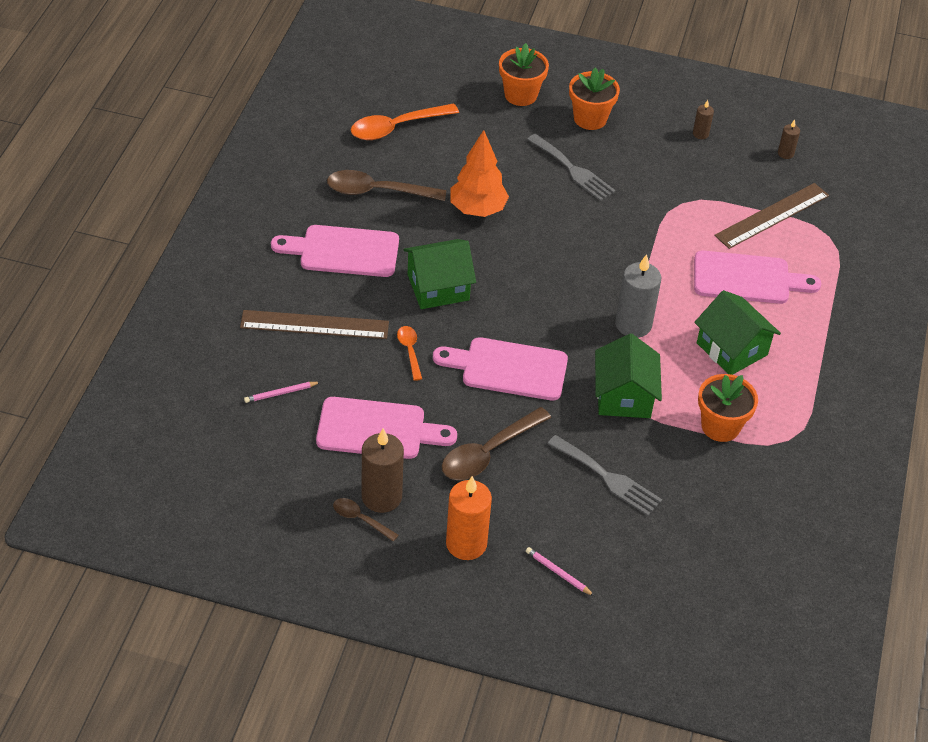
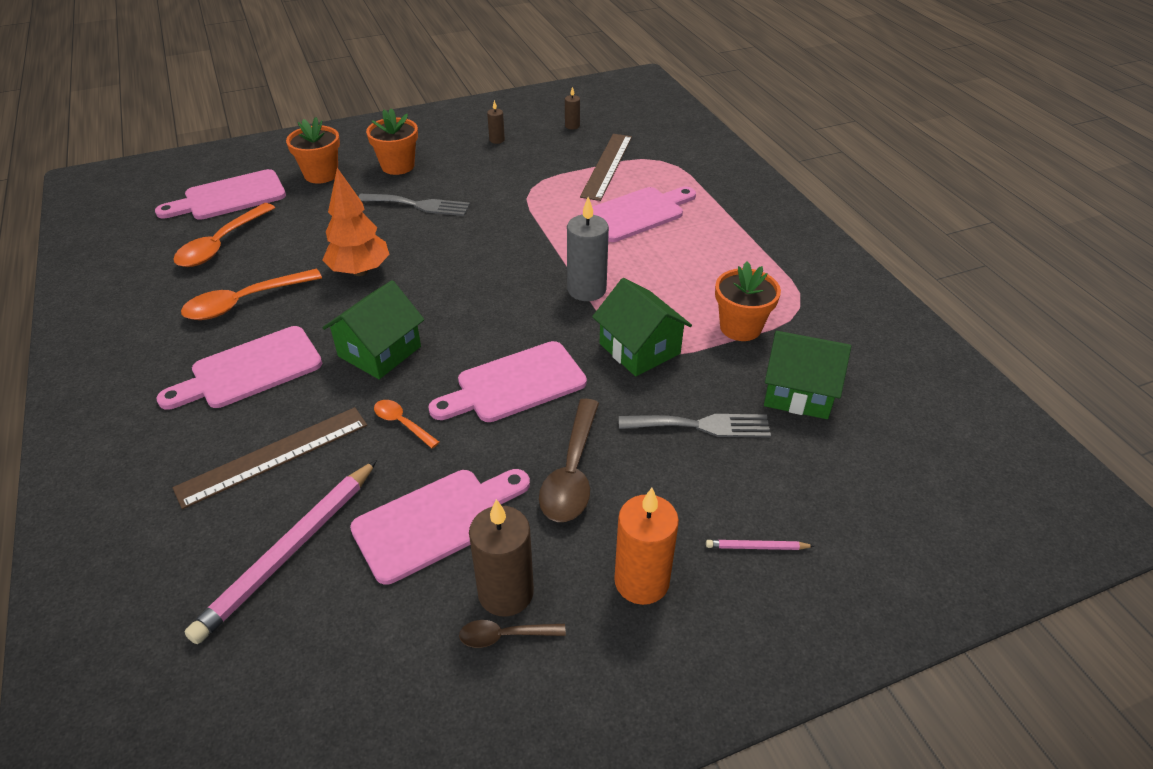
camera: 35 degrees left, 5 degrees down
(280, 393) = (289, 552): pink pencil -> pink pencil, size x2.30
(377, 191) = (244, 302): brown spoon -> orange spoon
(433, 81) = (229, 197): none -> pink cutting board
(732, 349) = (682, 266): green house -> green house (798, 392)

